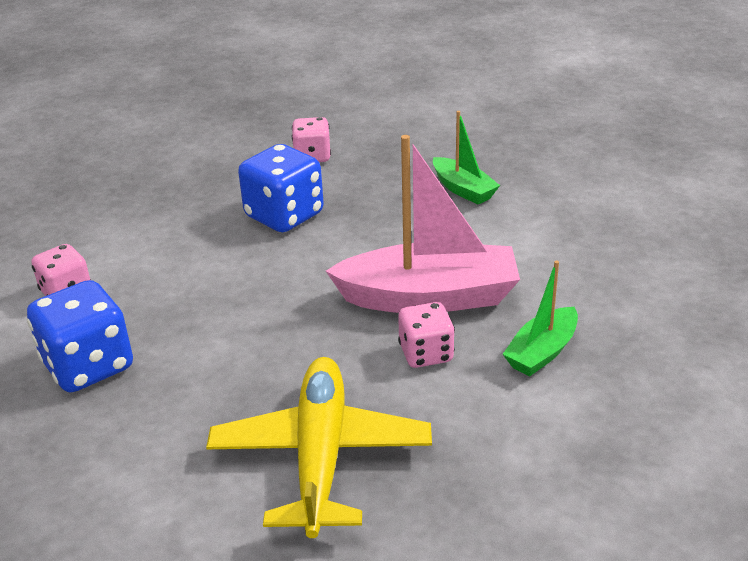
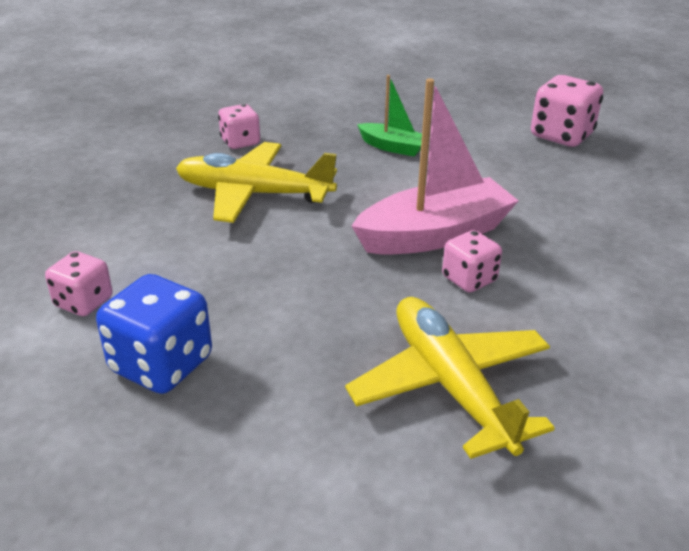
camera: 25 degrees left, 0 degrees up
(284, 216) = (253, 194): blue dice -> yellow plane
(542, 352) = (558, 257): green boat -> none
(670, 210) = (561, 136): none -> pink dice

